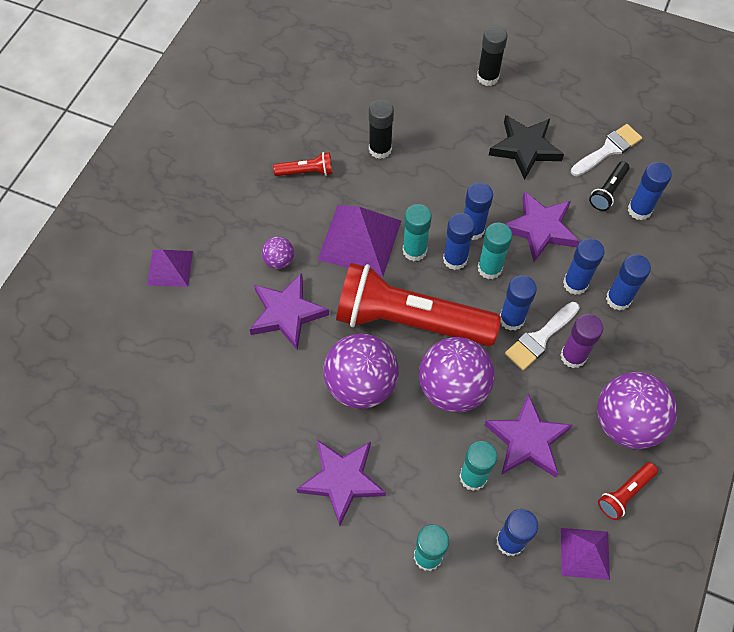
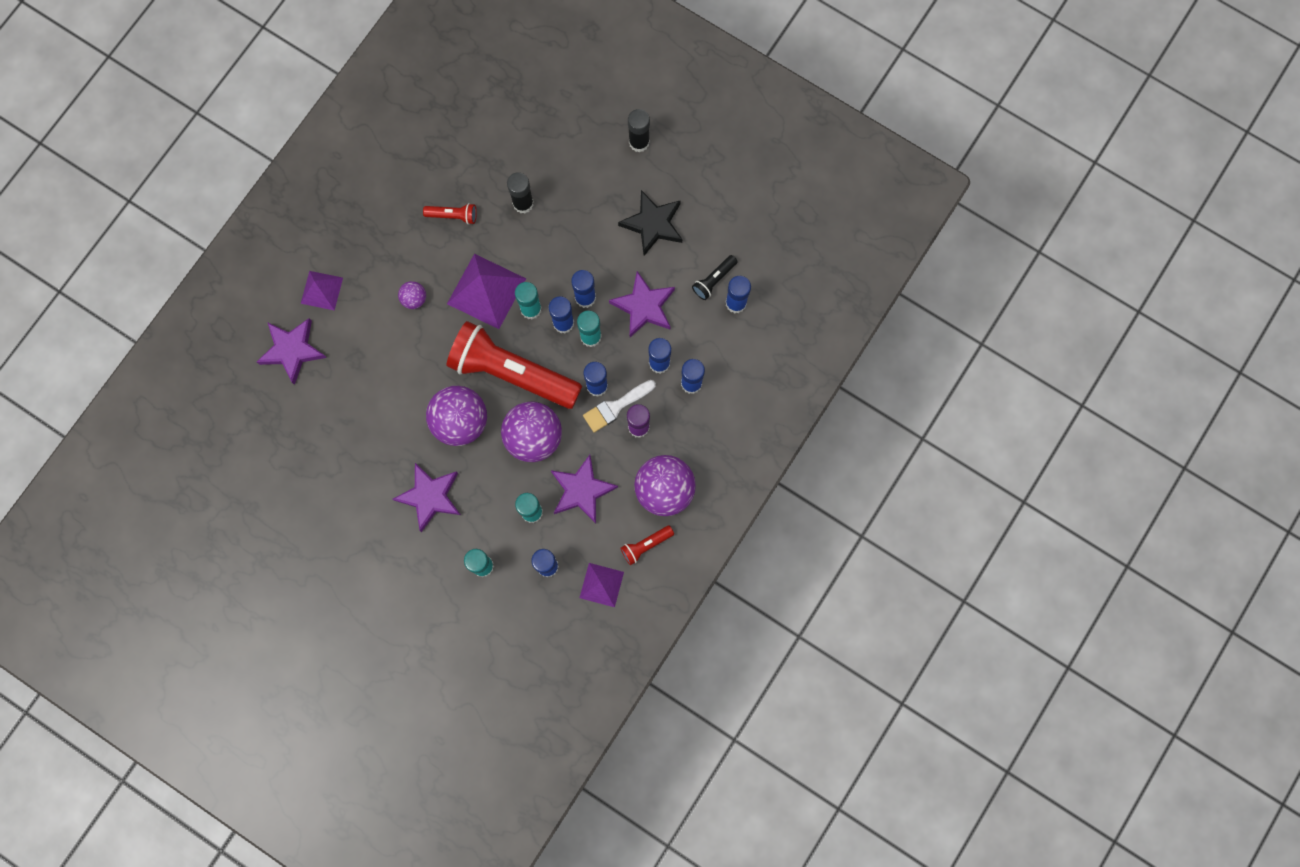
camera: 10 degrees right, 15 degrees up
(287, 313) = (412, 349): purple star -> purple star (292, 350)
(608, 150) = (727, 238): white brush -> none

